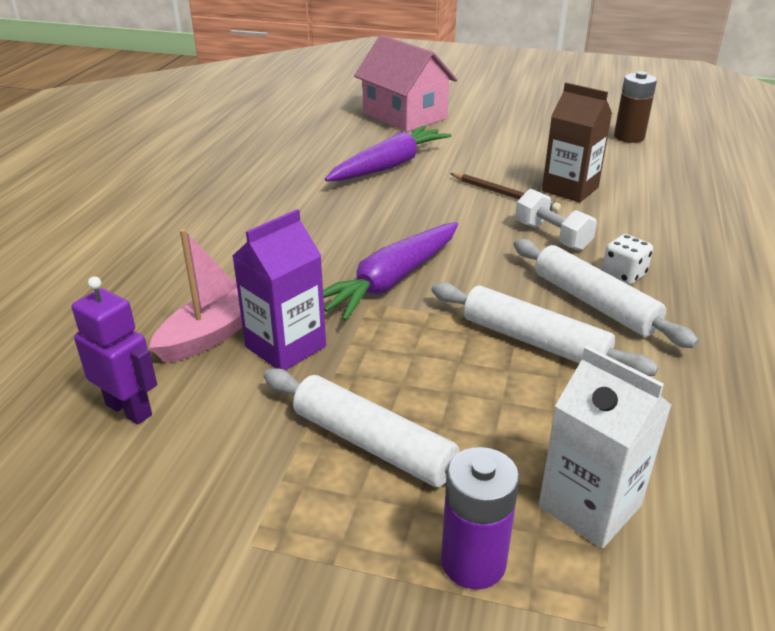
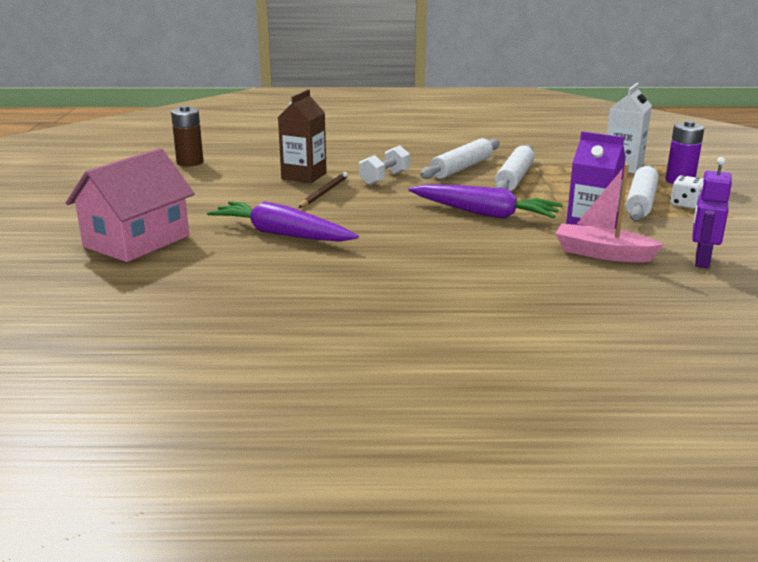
camera: 105 degrees left, 10 degrees down
(623, 274) = (422, 163): white dice -> white dice (685, 204)

